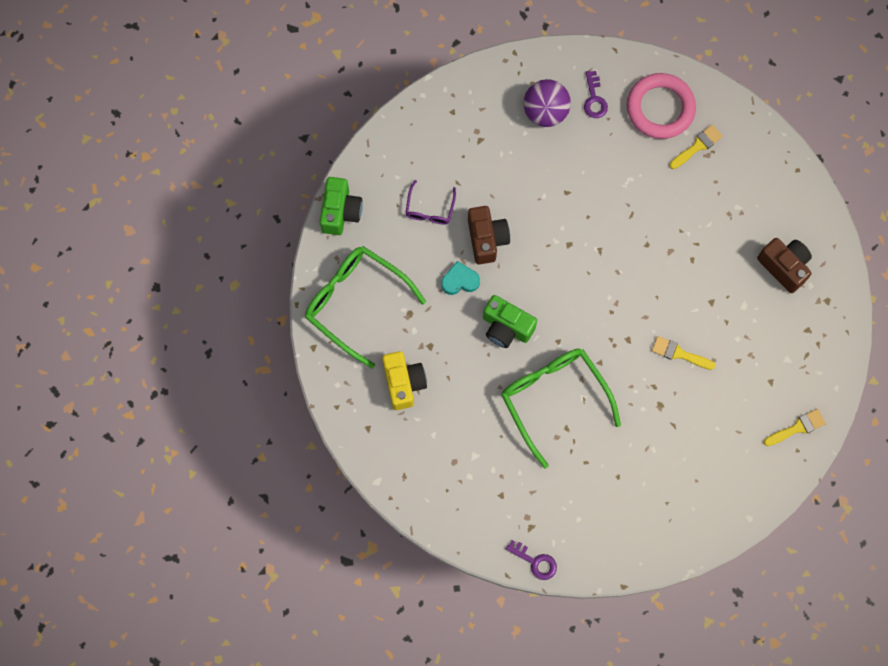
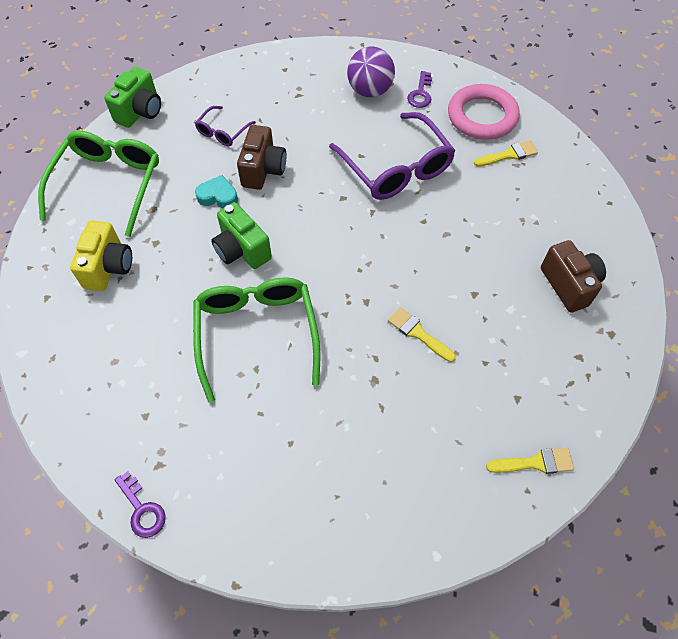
camera: 20 degrees right, 15 degrees down
(356, 303) = (108, 185): green glasses -> green glasses turned 45 degrees clockwise
(602, 195) = (396, 167): none -> purple glasses

